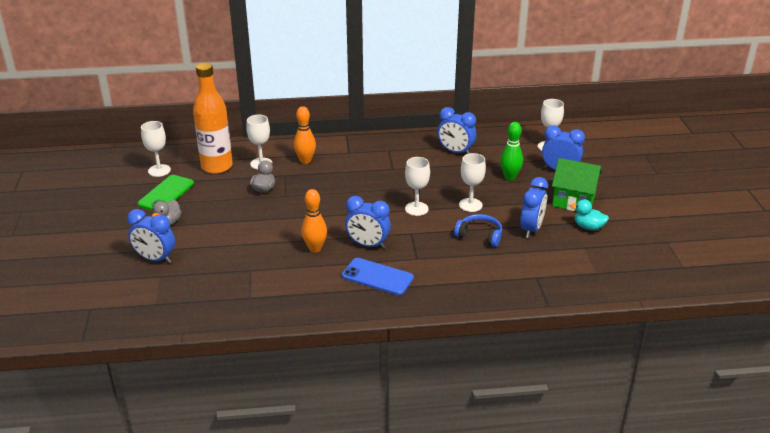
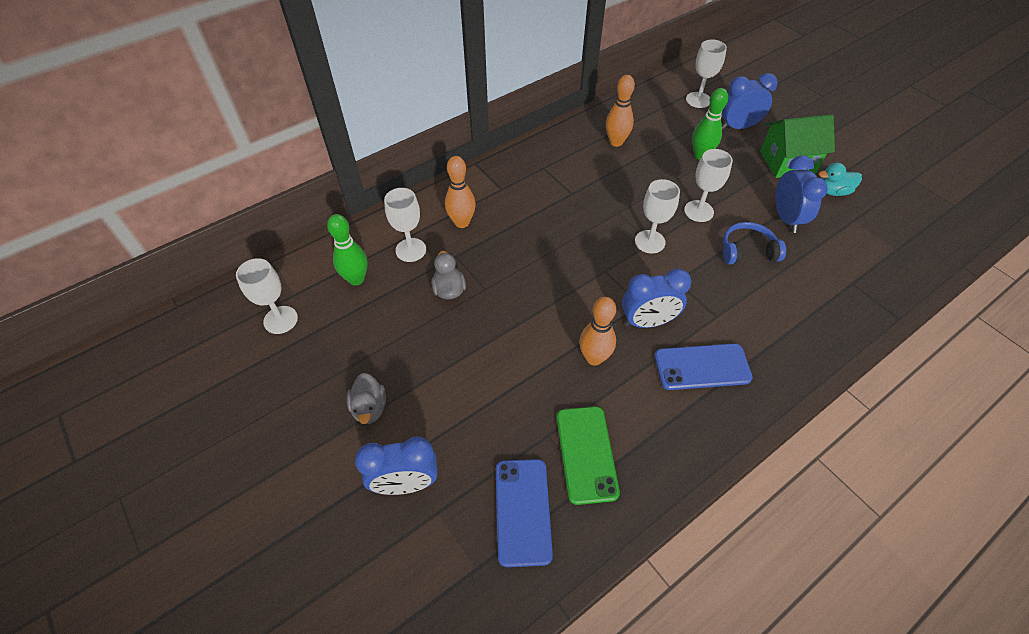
camera: 30 degrees left, 20 degrees up
(166, 194) = (324, 357): green phone -> green phone (586, 454)
(203, 293) = (523, 511): none -> blue phone
(217, 166) = (356, 279): orange bottle -> green bowling pin
(455, 152) = (616, 142): blue clock -> orange bowling pin

